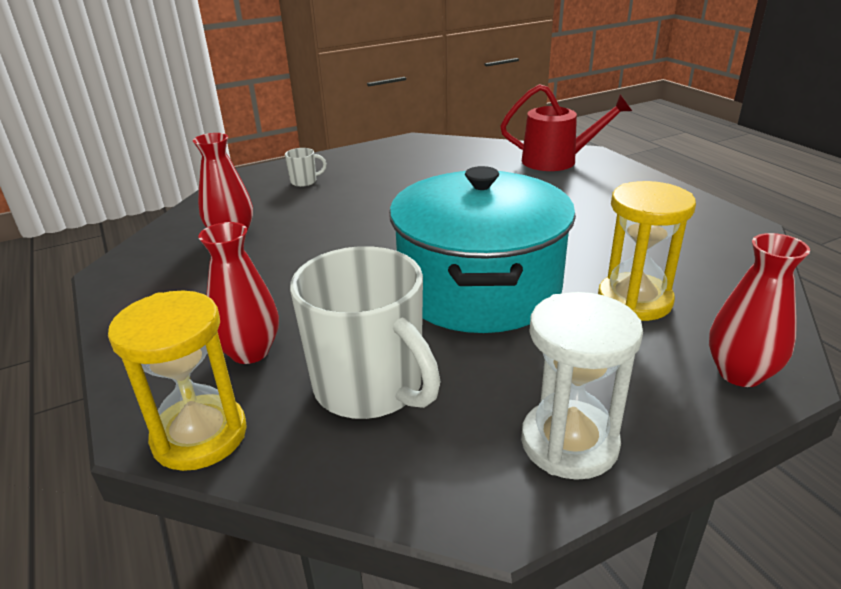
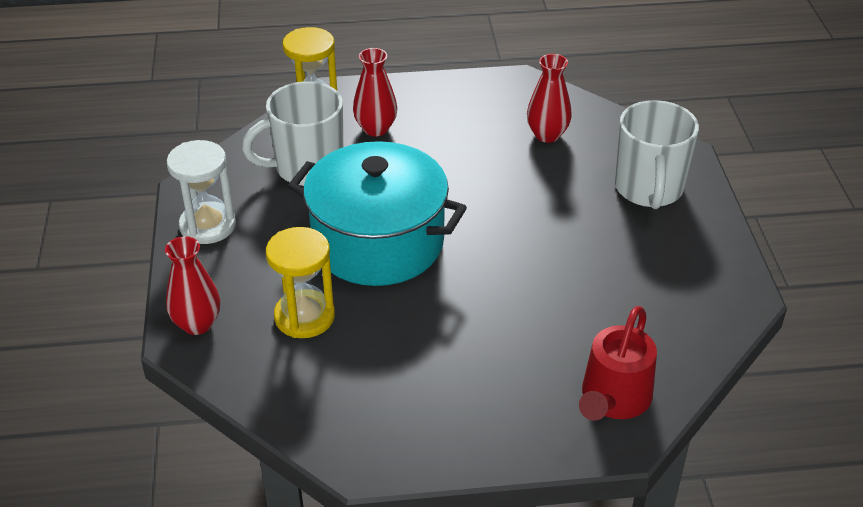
camera: 110 degrees right, 10 degrees up
(304, 181) = (648, 189): white mug -> white mug, size x2.46

